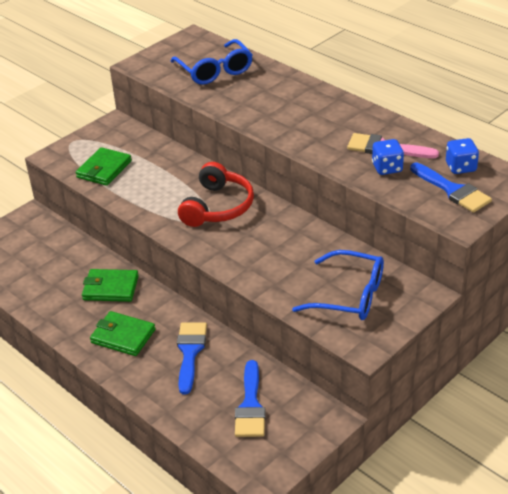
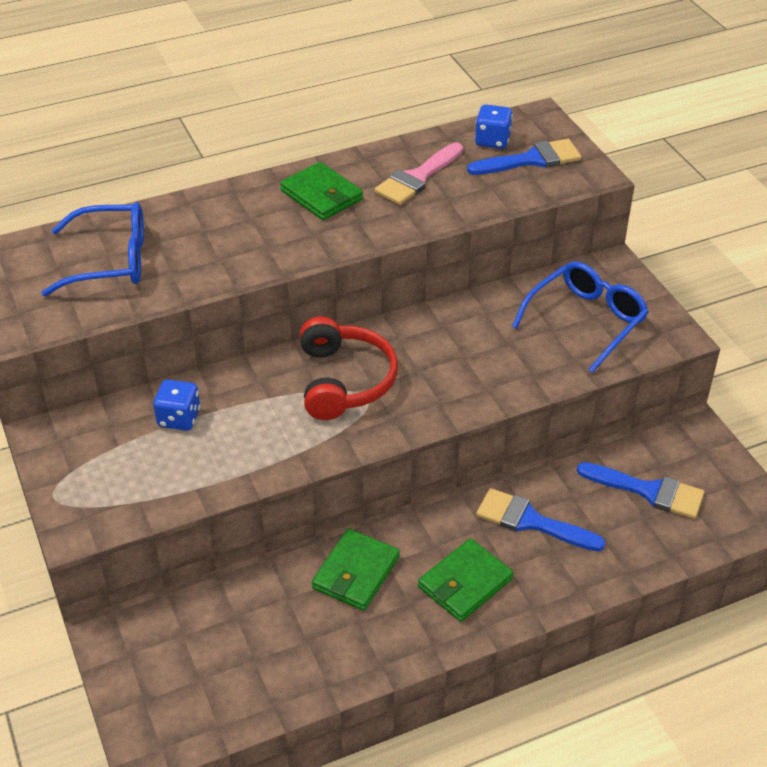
camera: 70 degrees left, 5 degrees up
(104, 169) = (164, 475): green wallet -> green wallet (321, 195)
(217, 207) = (344, 381): red headphones -> red headphones turned 45 degrees clockwise
(387, 168) = (458, 189): blue dice -> blue dice (179, 418)

